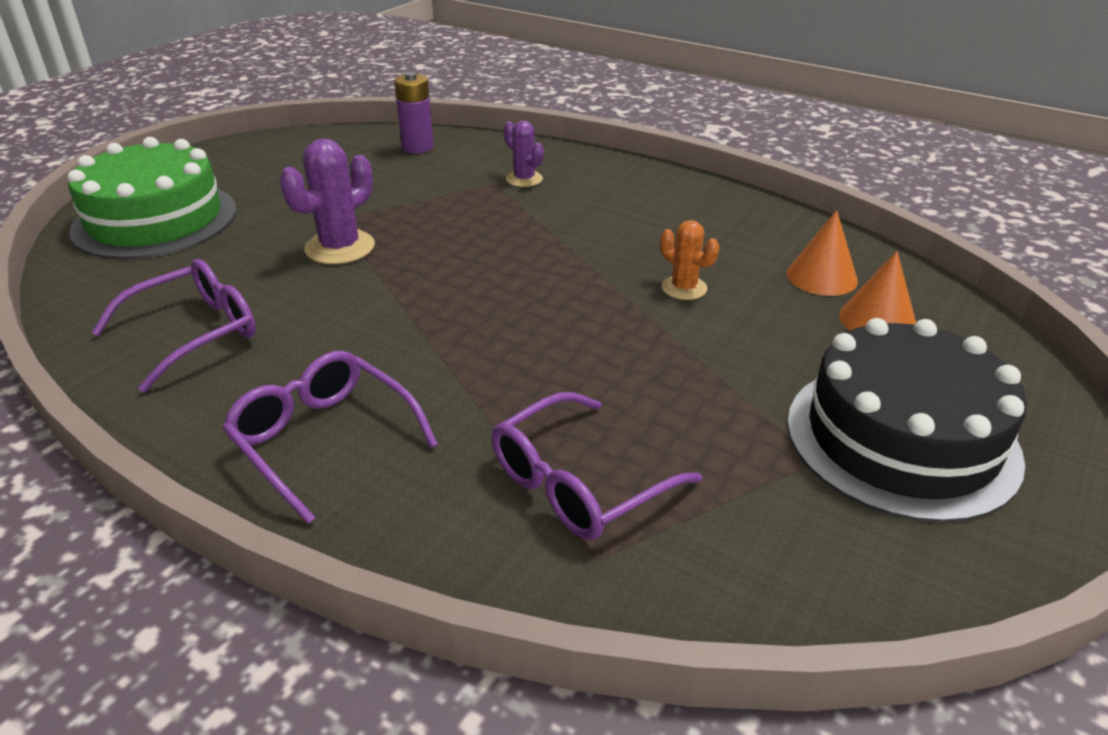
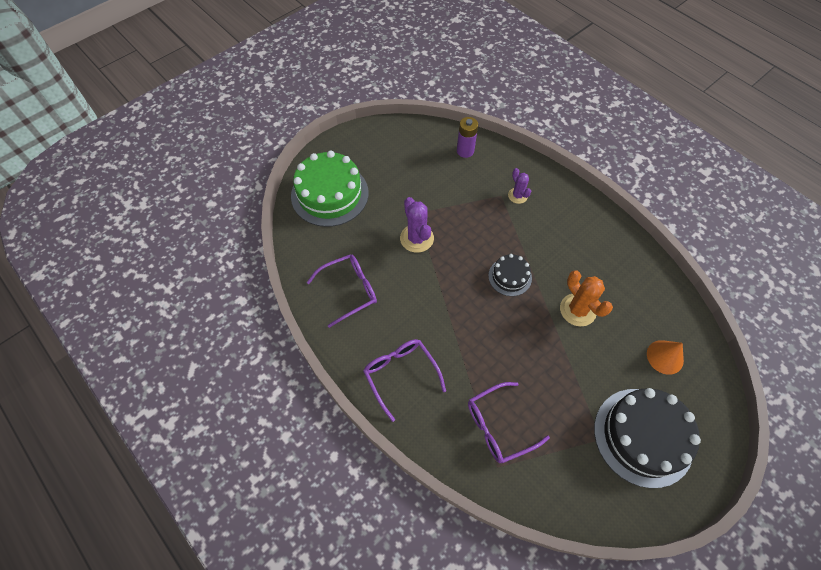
camera: 15 degrees right, 25 degrees up
(340, 248) = (416, 238): purple cactus -> purple cactus turned 75 degrees counterclockwise
(537, 267) = (510, 277): none -> black cake
(684, 288) = (577, 310): orange cactus -> orange cactus, size x1.63
(821, 277) = (650, 317): orange cone -> none

